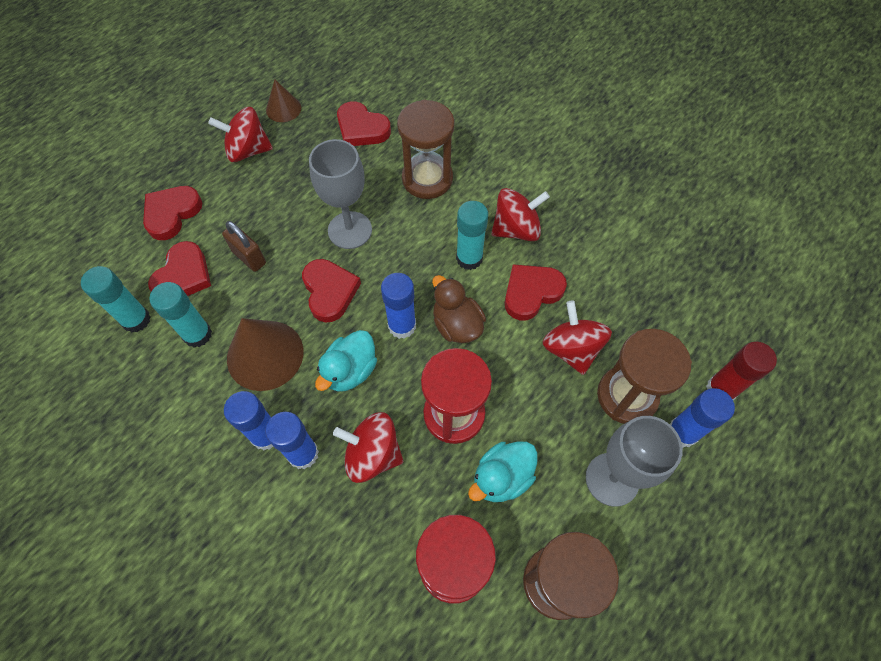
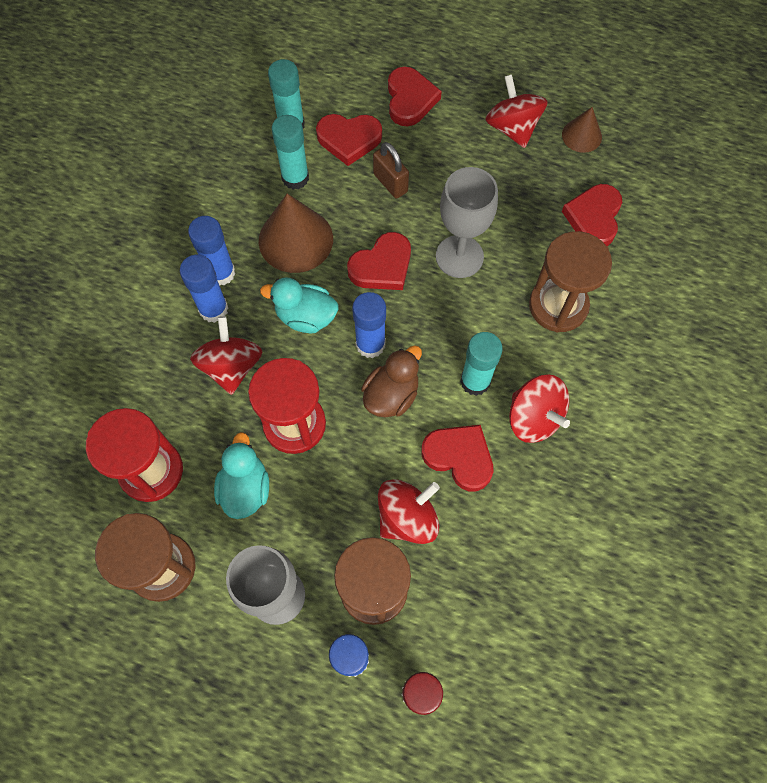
camera: 70 degrees right, 5 degrees up
(172, 213) = (410, 100): red heart -> red heart turned 75 degrees clockwise
(249, 257) = (390, 183): brown padlock -> brown padlock turned 60 degrees counterclockwise
(502, 478) = (245, 488): turquoise duck -> turquoise duck turned 60 degrees clockwise

